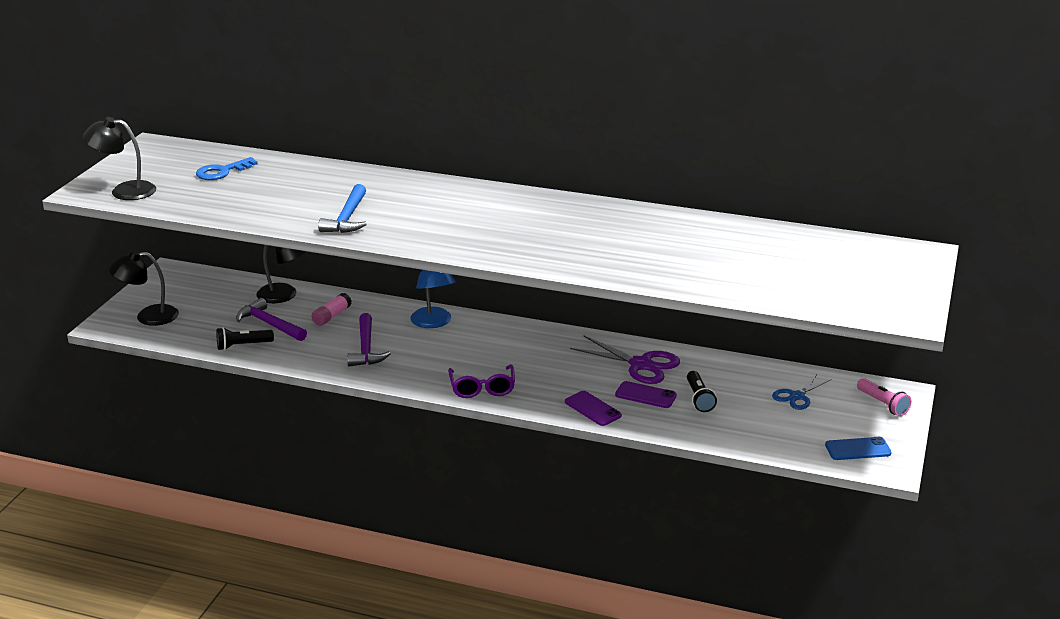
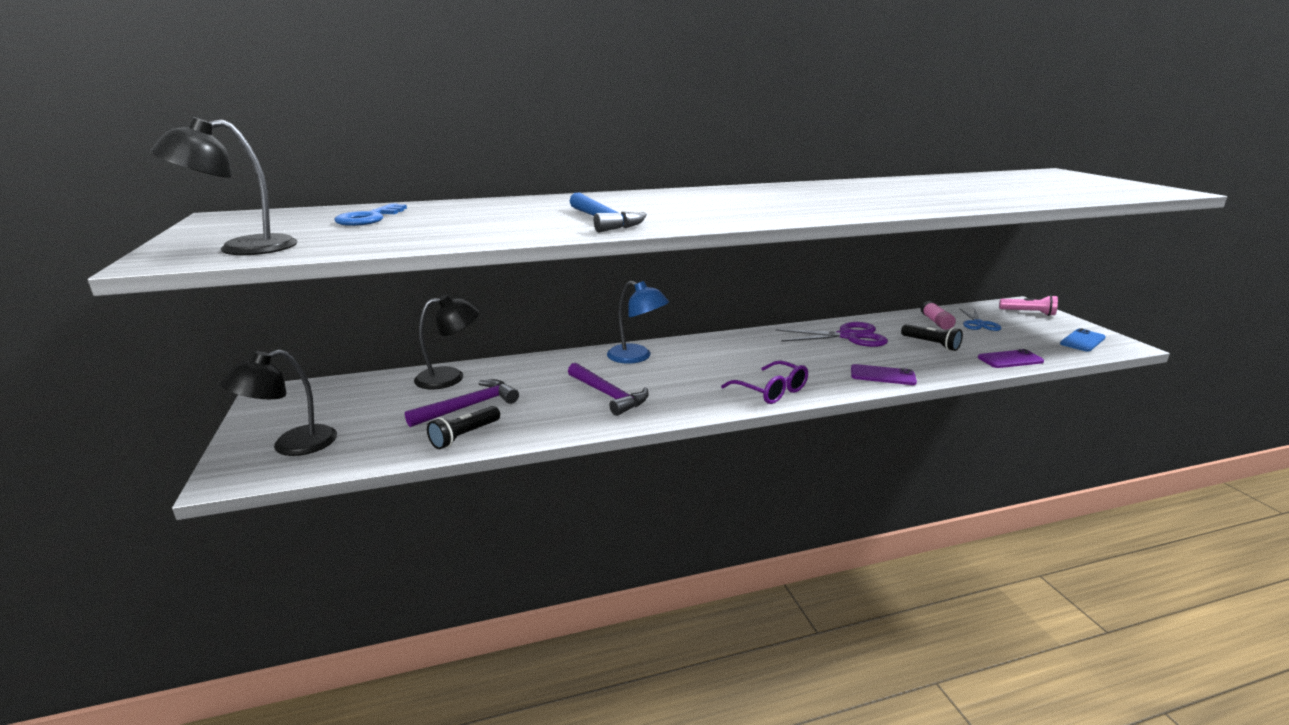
camera: 35 degrees left, 5 degrees down
(269, 324) = (469, 406): purple hammer -> purple hammer turned 135 degrees clockwise
(331, 316) = (529, 380): pink glue stick -> pink glue stick (936, 322)
(645, 395) = (895, 354): purple phone -> purple phone (1010, 359)

